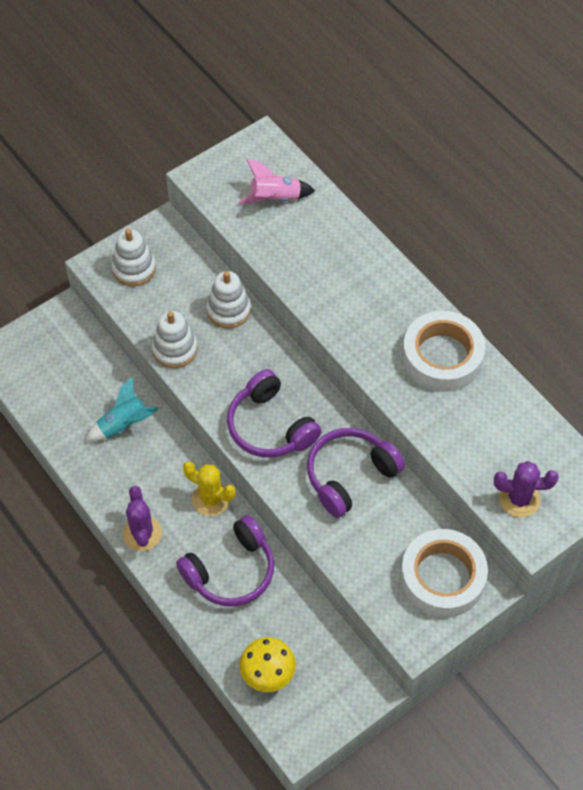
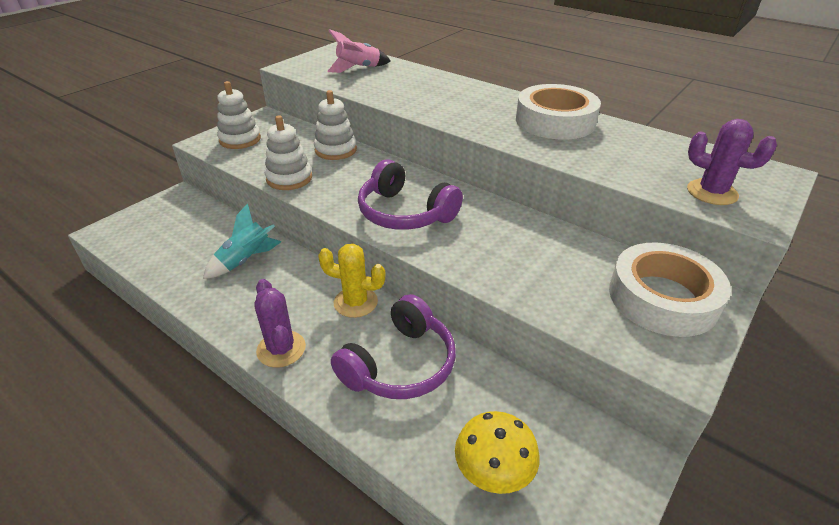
camera: 15 degrees left, 20 degrees down
(350, 475) = (506, 234): purple headphones -> none
(519, 499) = (712, 192): purple cactus -> purple cactus turned 45 degrees clockwise

